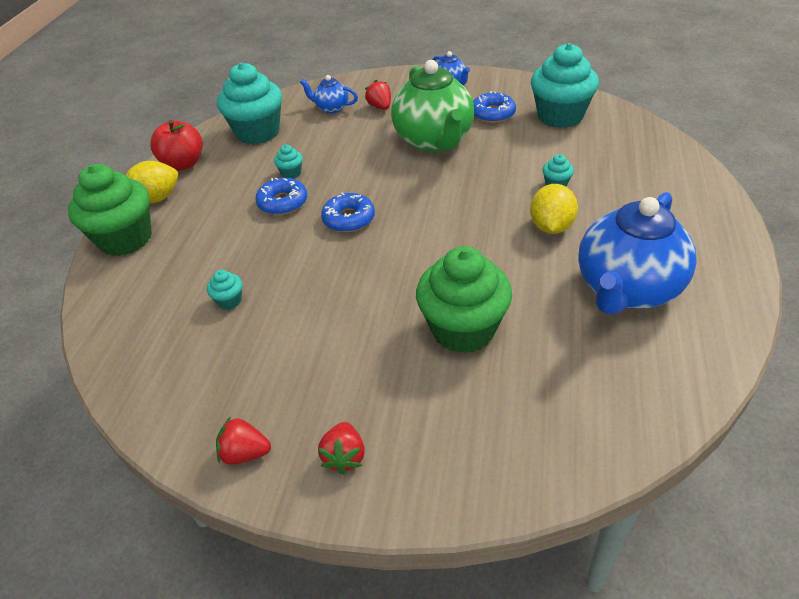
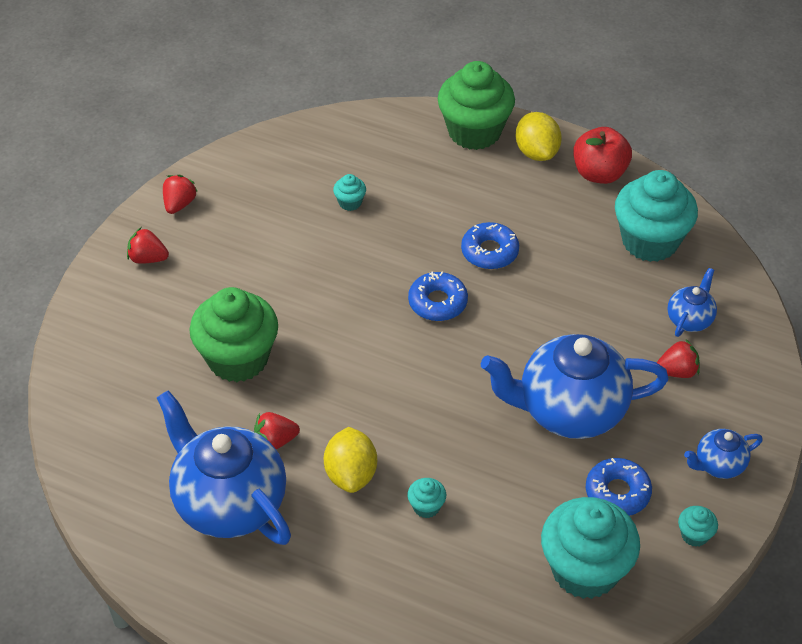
camera: 100 degrees right, 5 degrees up
(291, 173) = (545, 264): turquoise cupcake -> turquoise cupcake (694, 535)
(434, 140) = (569, 411): green teapot -> blue teapot
(544, 278) = (275, 441): none -> red strawberry
(551, 227) = (351, 474): yellow lemon -> yellow lemon turned 60 degrees clockwise

